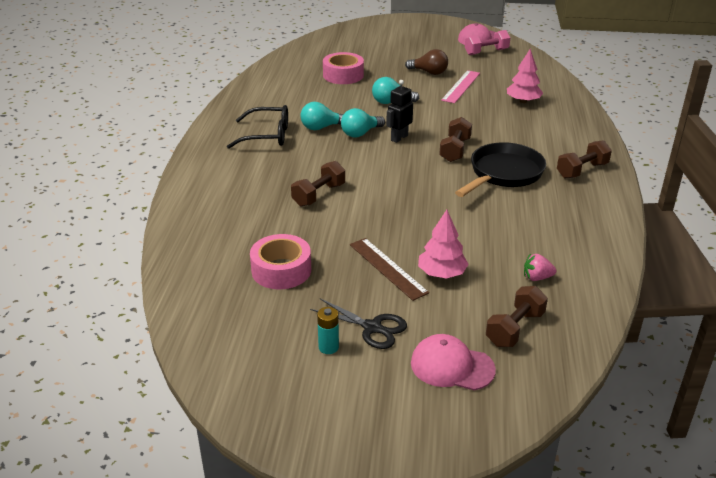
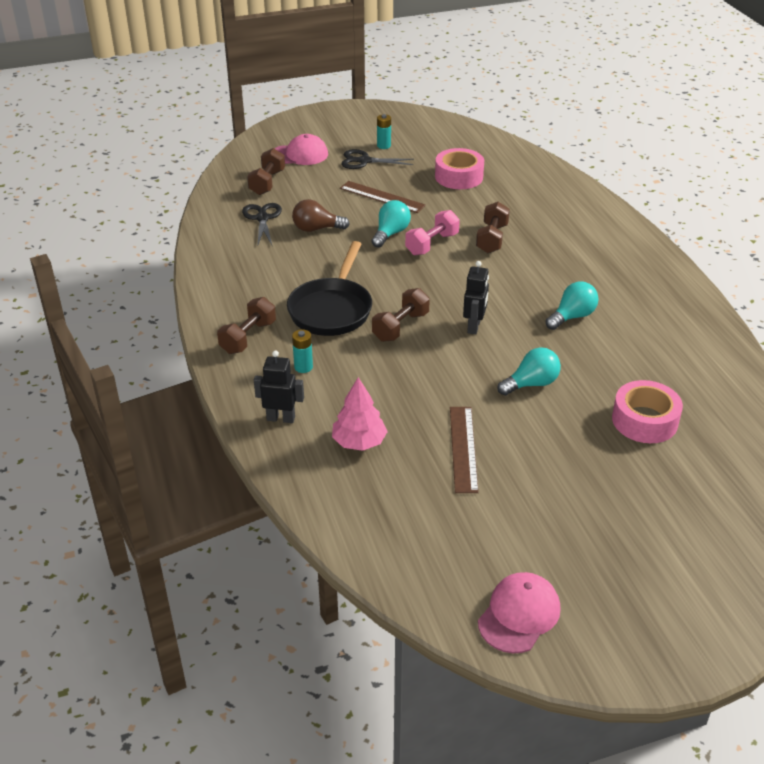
camera: 155 degrees right, 5 degrees up
(267, 135) = (615, 289): black glasses -> none
(360, 133) = (521, 321): turquoise light bulb -> turquoise light bulb (390, 233)
(429, 72) = (531, 469): brown light bulb -> brown light bulb (316, 229)
(442, 273) = (338, 203): pink tree -> none
(455, 150) = (400, 327): brown dumbbell -> brown dumbbell turned 45 degrees clockwise
(461, 86) = (463, 448): pink ruler -> brown ruler
(486, 52) = (479, 566): pink dumbbell -> pink dumbbell (432, 244)
(537, 278) = (262, 218): pink strawberry -> black scissors
(544, 143) = (303, 367): none -> turquoise battery
(570, 121) = (281, 418): none -> black robot

